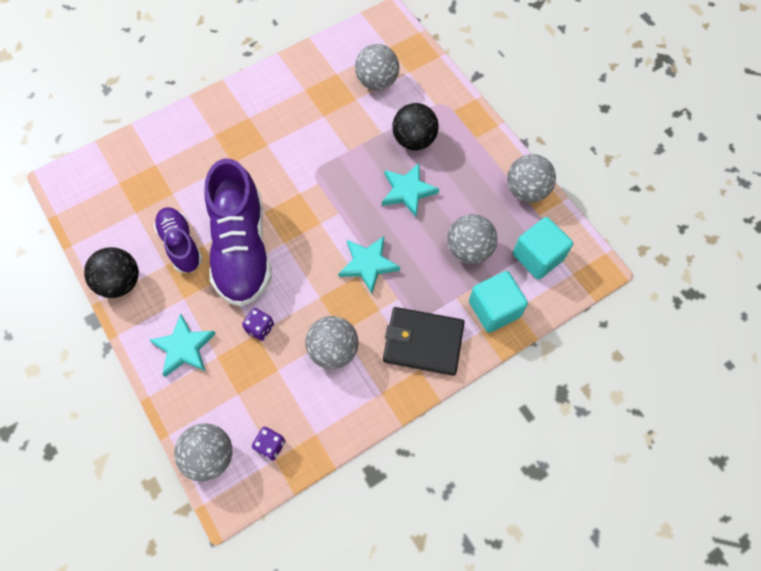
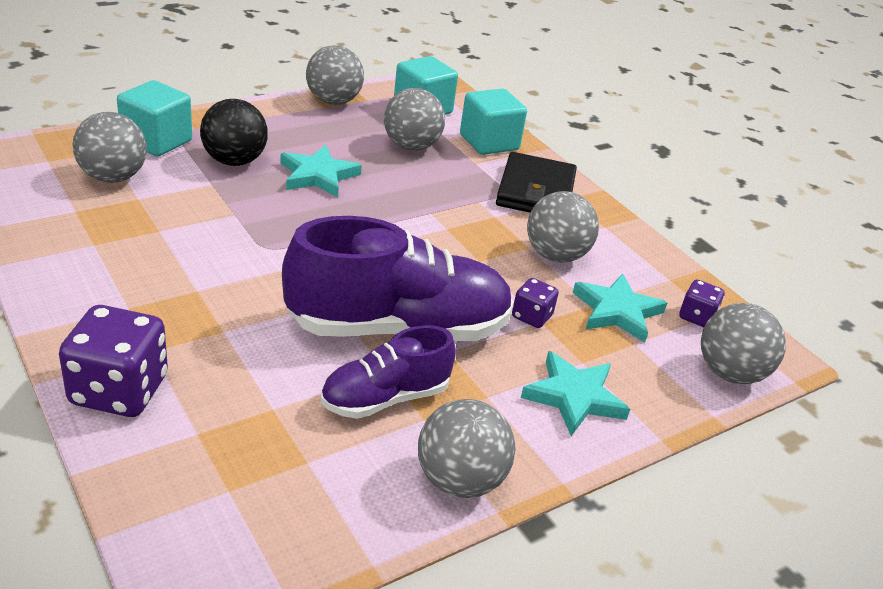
camera: 95 degrees left, 30 degrees down
(120, 282) = (460, 480): black ball -> grey ball
(184, 127) = (119, 390): none -> purple dice
(368, 264) = (429, 217): turquoise star -> turquoise star (617, 311)
(428, 94) = (157, 141): none -> turquoise cube

